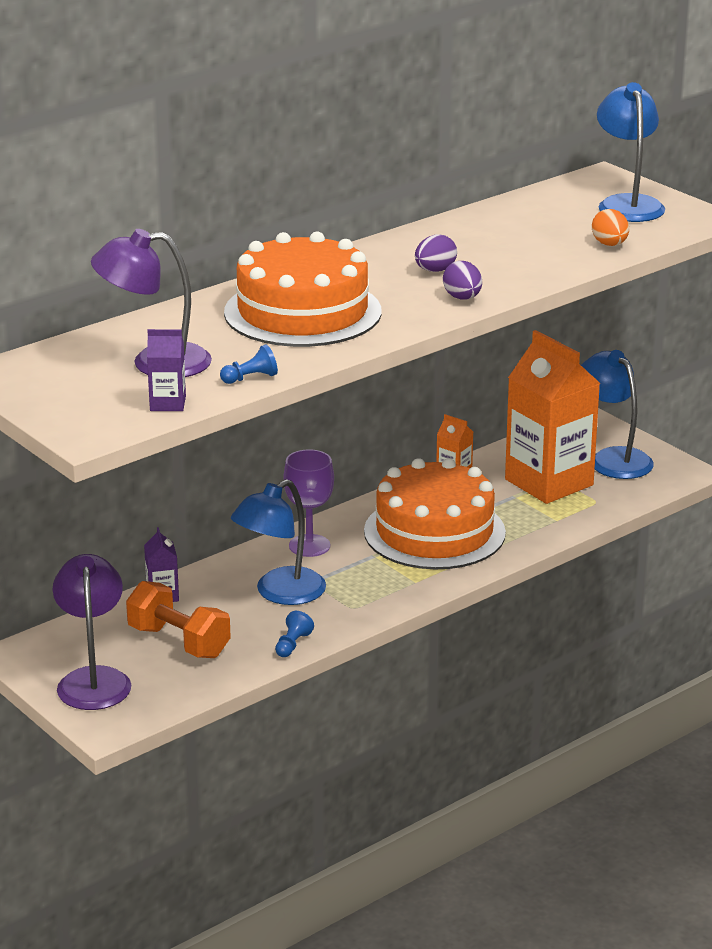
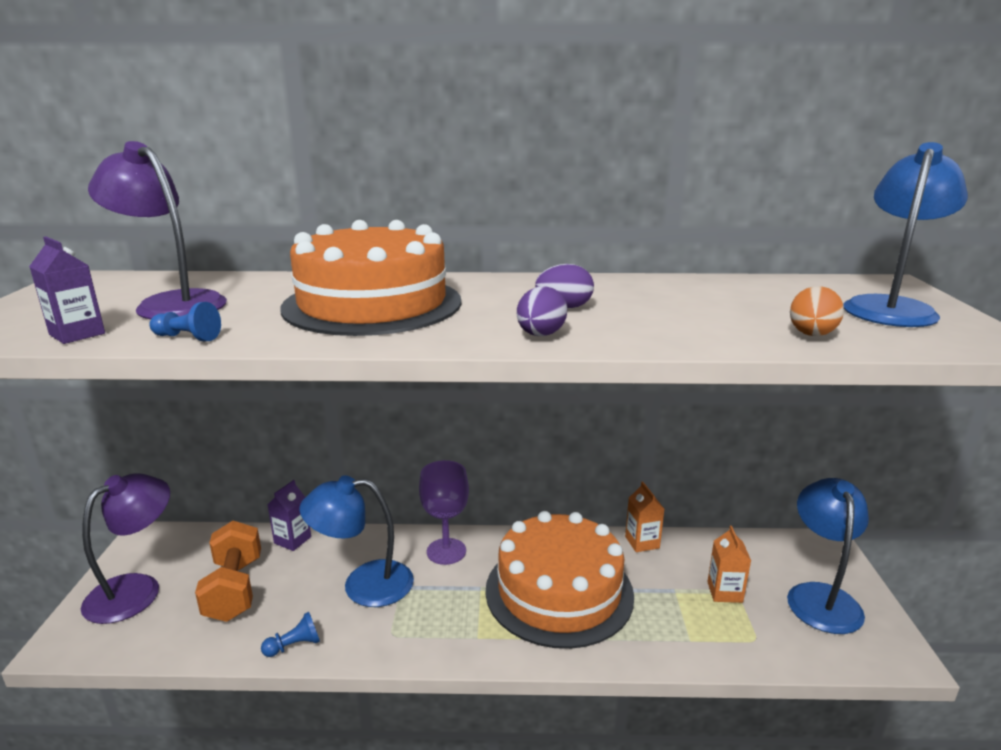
camera: 40 degrees right, 5 degrees down
(549, 482) = (724, 592): orange carton -> orange carton, size x0.42

